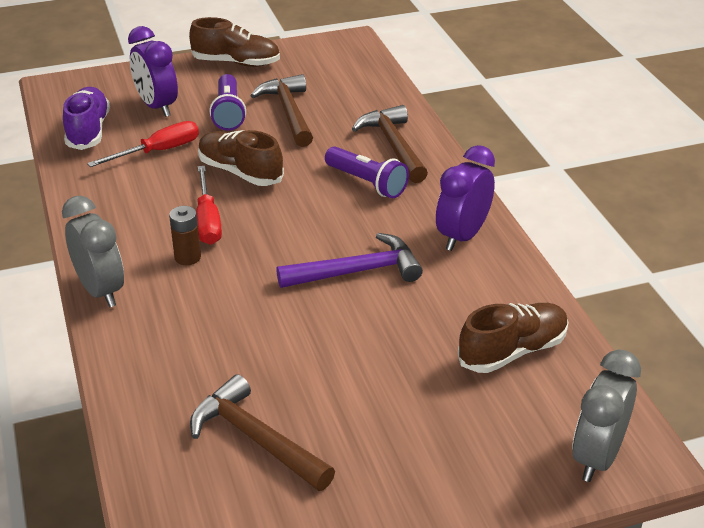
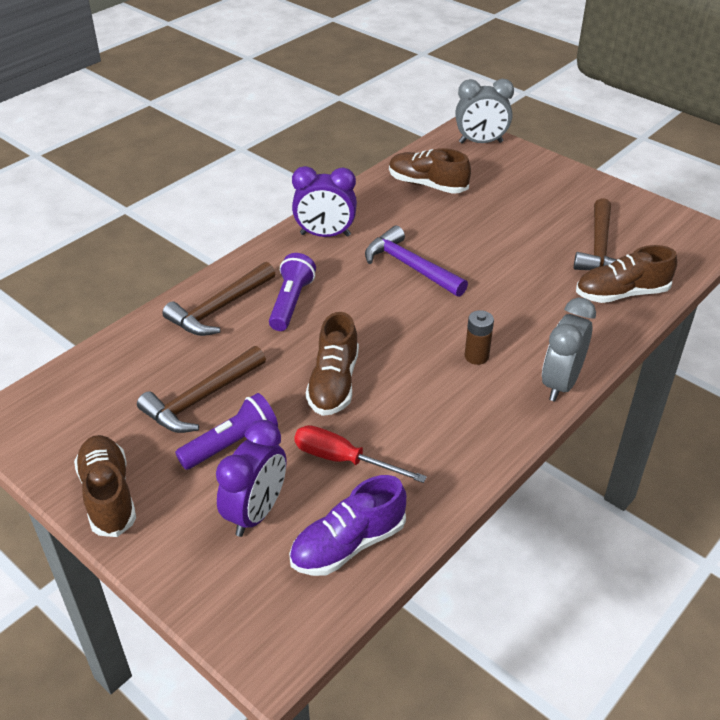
camera: 120 degrees left, 5 degrees up
(163, 407) = (621, 294): none -> brown shoe
(207, 220) = (421, 369): red screwdriver -> none

